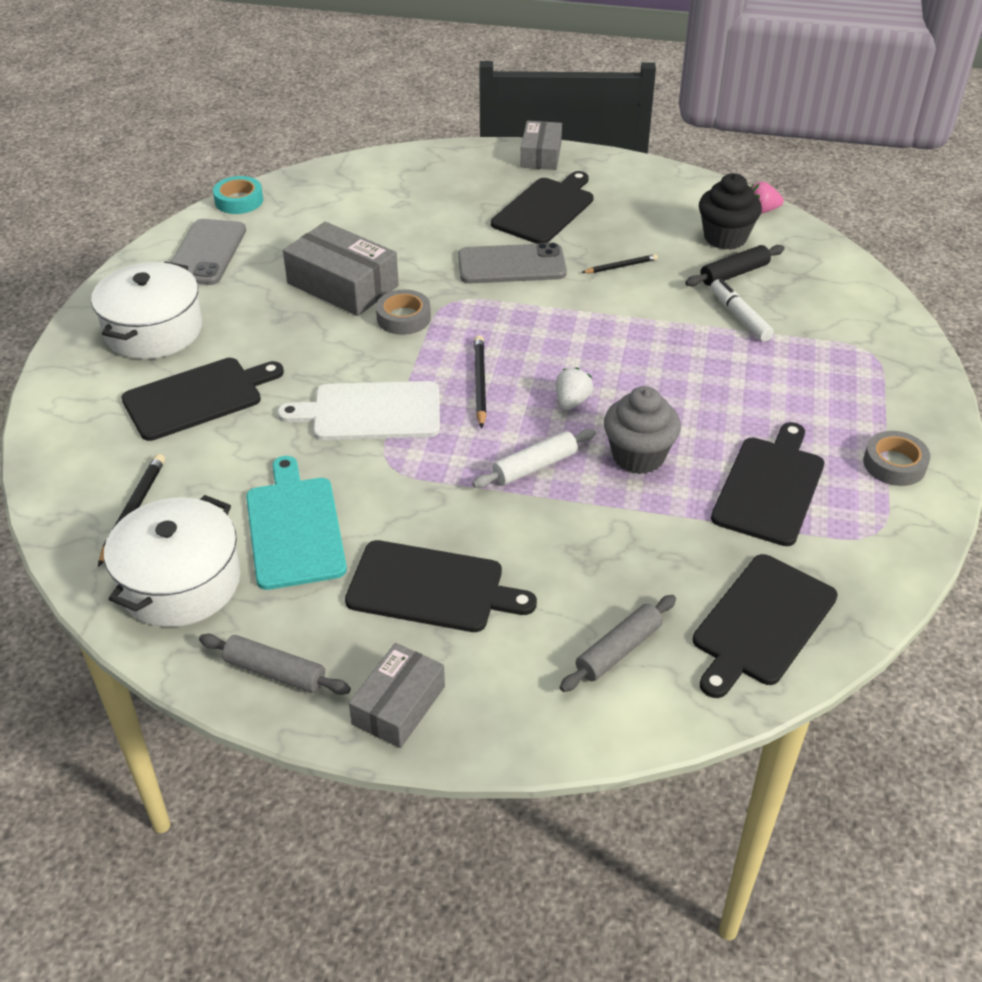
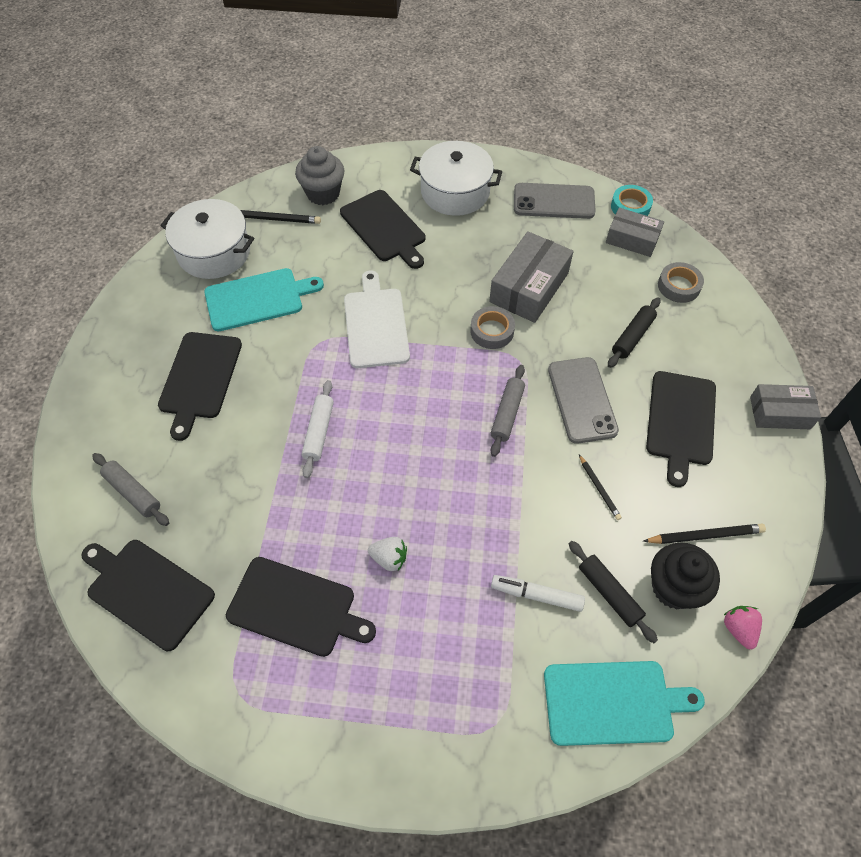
camera: 85 degrees right, 15 degrees up
(275, 672) = (139, 308): grey rolling pin -> grey rolling pin (507, 414)
(398, 705) = (105, 371): grey box -> grey box (632, 239)
(433, 223) = (632, 336): none -> black rolling pin
(480, 383) = (415, 389): black pencil -> black pencil (705, 535)
(535, 466) = (319, 432): white rolling pin -> white rolling pin turned 45 degrees clockwise
(545, 209) = (680, 421): black cutting board -> black cutting board turned 75 degrees clockwise
(572, 401) = (397, 454): white strawberry -> white strawberry (389, 558)
(638, 456) = (332, 504): grey cupcake -> grey cupcake (323, 193)
(739, 316) = (536, 595): white marker -> white marker turned 135 degrees counterclockwise
(838, 284) = (613, 703): none -> turquoise cutting board
(894, 464) = (326, 724): grey tape -> grey tape (678, 286)

